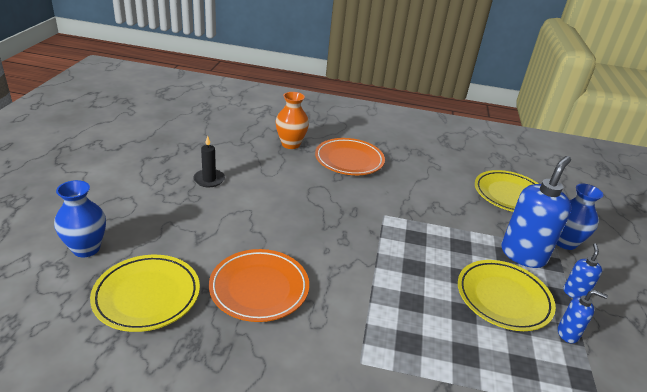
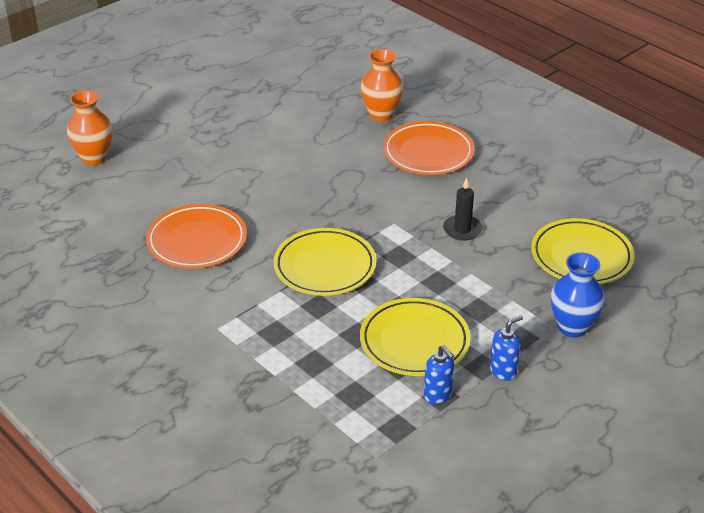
camera: 40 degrees right, 5 degrees up
(86, 248) = (94, 158): blue vase -> orange vase
(147, 296) = (106, 212): yellow plate -> yellow plate (325, 267)
(209, 179) = (253, 128): black candle -> black candle (462, 229)
(523, 255) = (498, 317): blue soap dispenser -> none

